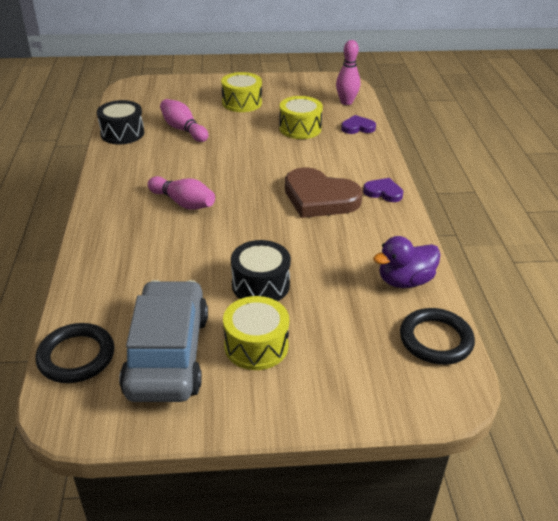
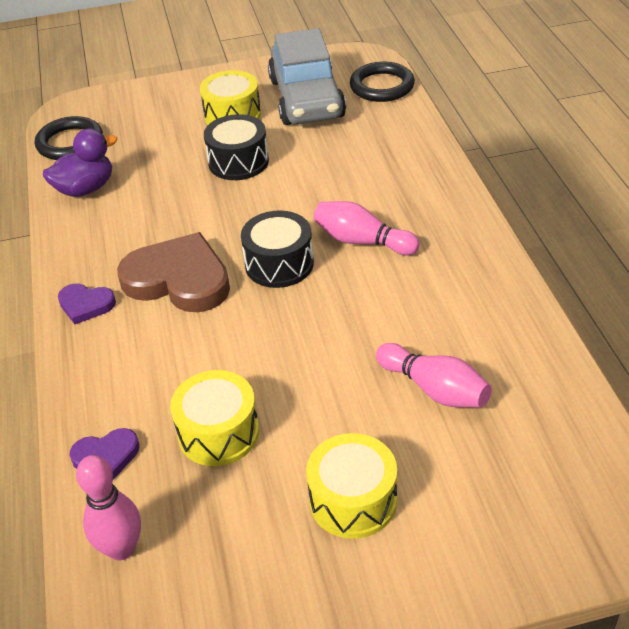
camera: 175 degrees right, 5 degrees up
(122, 133) = (535, 359): black drum -> black drum (279, 264)

